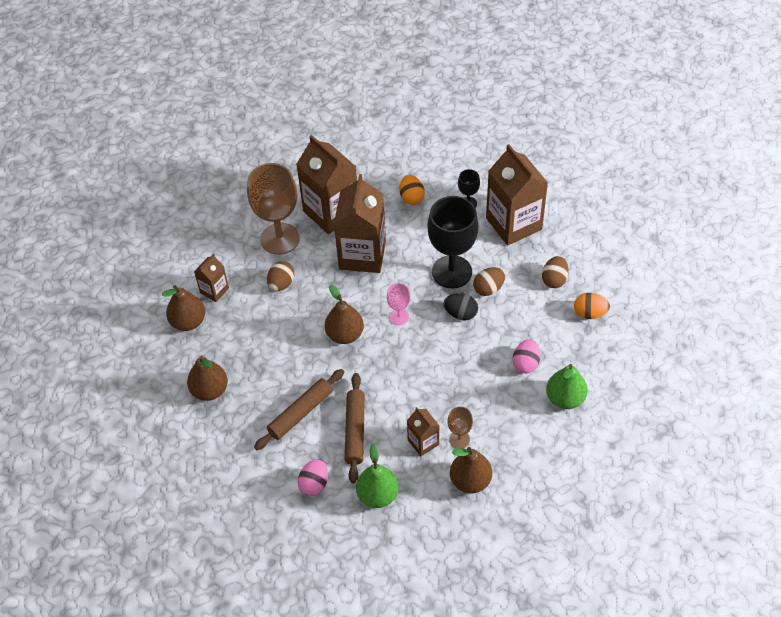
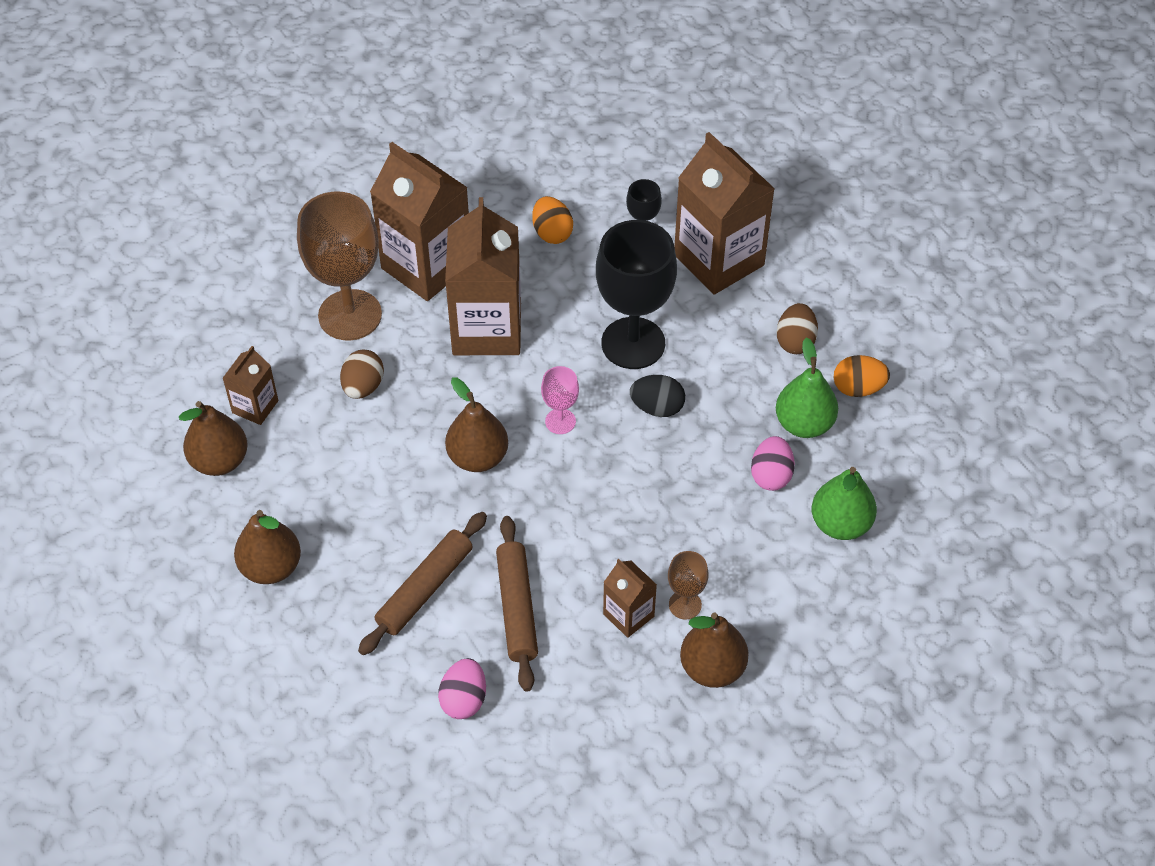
camera: 10 degrees left, 0 degrees up
(378, 495) = (569, 706): green pear -> green pear (804, 424)
(488, 288) = (695, 364): brown egg -> none

